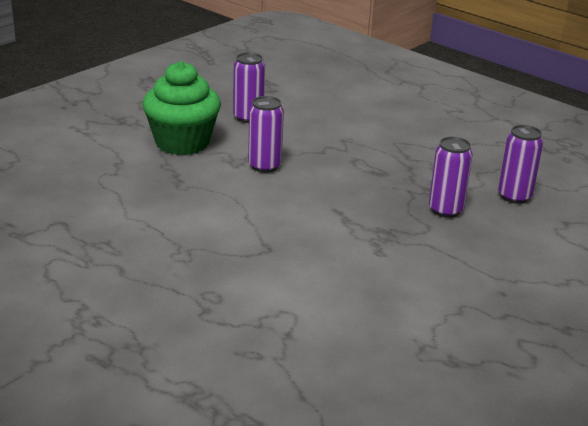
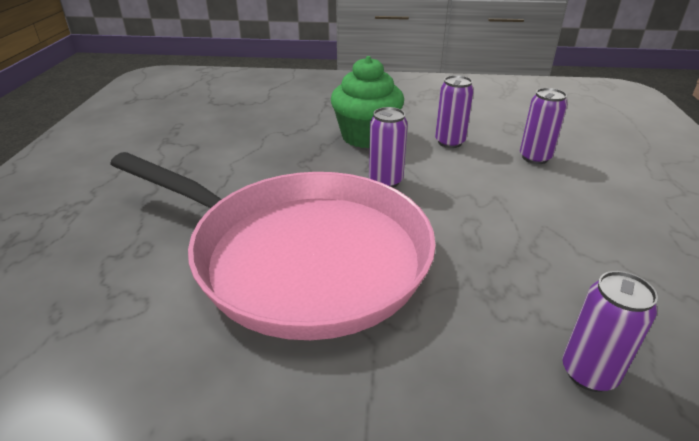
camera: 55 degrees right, 5 degrees up
(312, 235) = (300, 256): none -> pink pan
(445, 210) = (466, 324): purple can -> purple can (535, 158)

